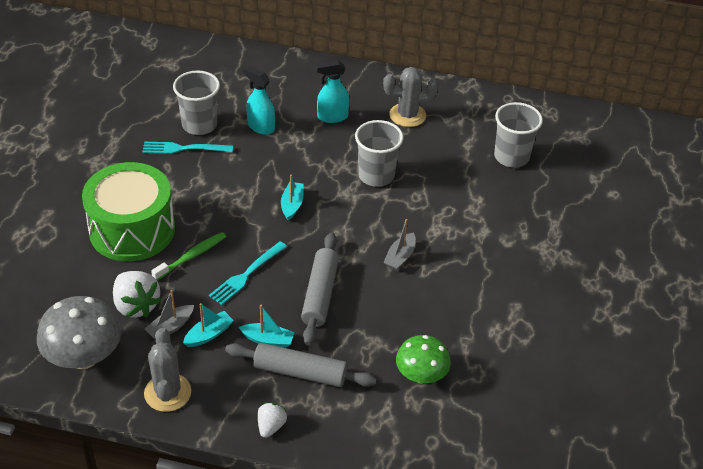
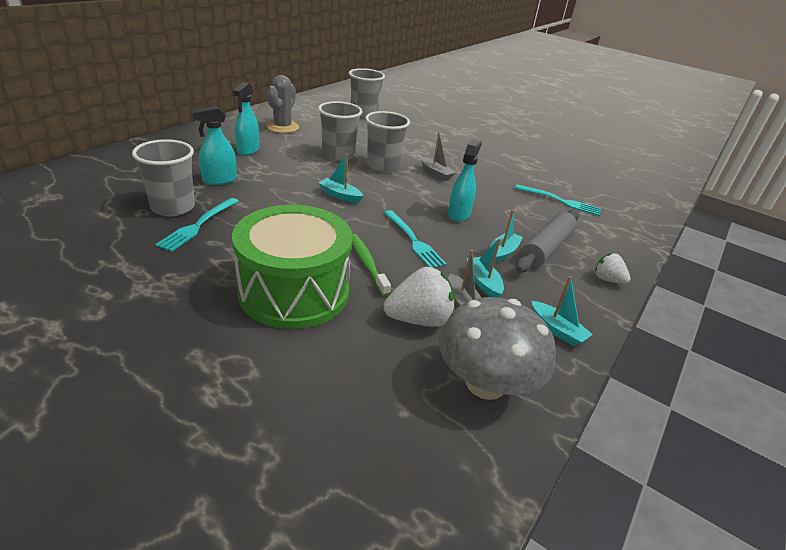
camera: 70 degrees left, 10 degrees down
(167, 393) = (557, 330): grey cactus -> turquoise boat
(320, 294) = (459, 214): grey rolling pin -> turquoise spray bottle
(381, 213) = (383, 166): none -> grey cup
(421, 375) = (561, 201): green mushroom -> turquoise fork

